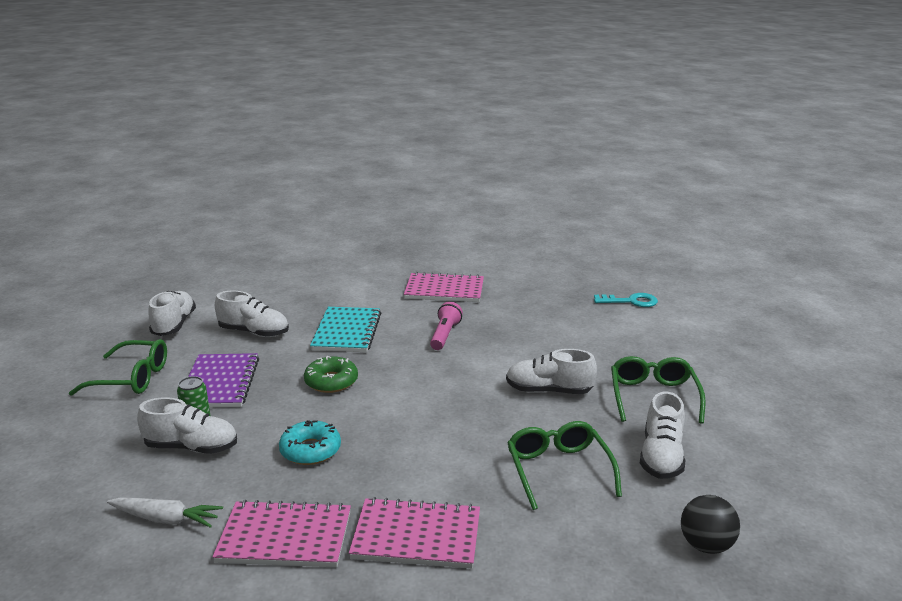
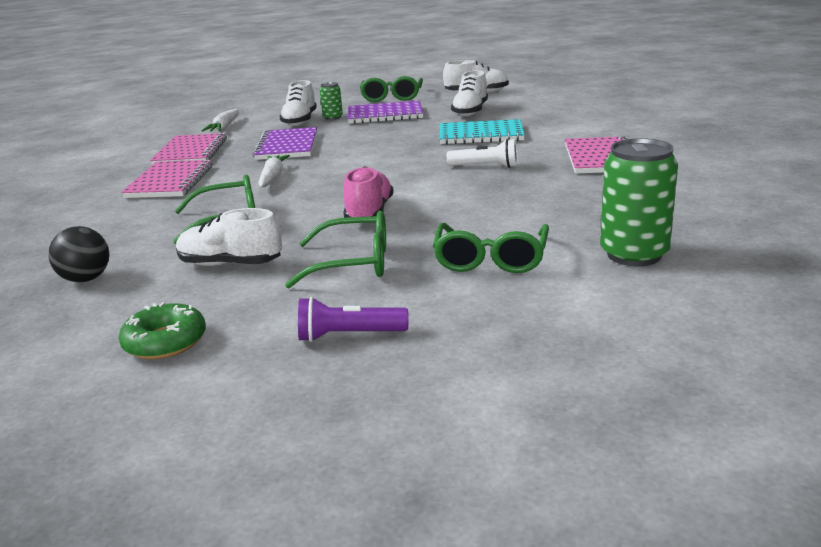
camera: 90 degrees right, 0 degrees up
(310, 450) = (287, 146): turquoise donut -> purple notebook
(331, 381) = (388, 140): green donut -> green donut (165, 342)
(431, 452) = (273, 178): none -> white carrot
(445, 335) = (485, 166): pink flashlight -> white flashlight
(549, 391) = (369, 213): white shoe -> pink shoe
(631, 301) = (634, 254): turquoise key -> green can
(641, 344) = (491, 259): none -> green glasses
(762, 396) = (349, 335): none -> purple flashlight

